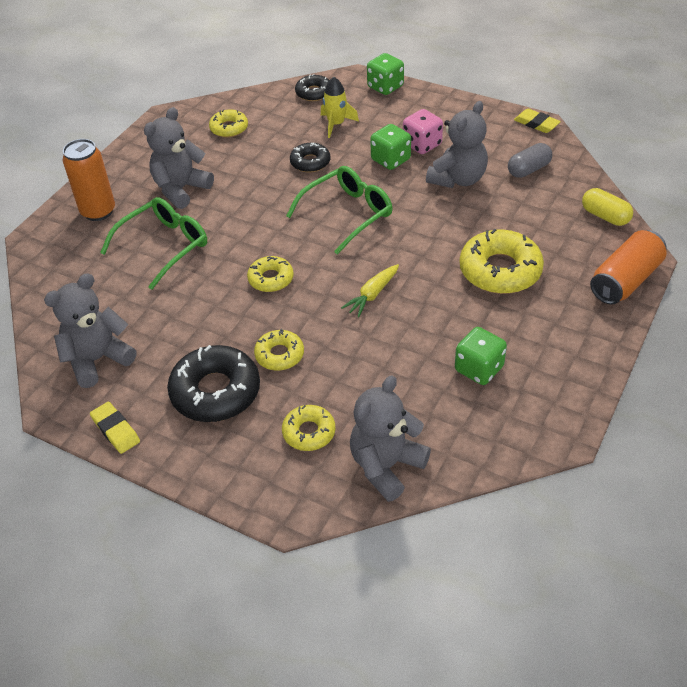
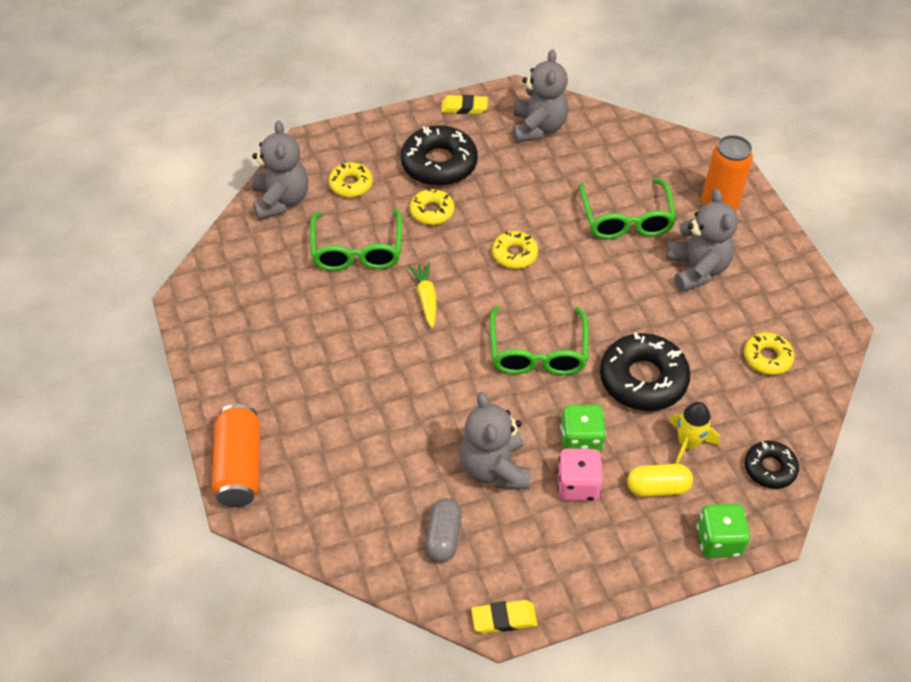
camera: 130 degrees right, 5 degrees up
(310, 162) = (643, 379): black donut -> black donut, size x1.77
(376, 368) = (357, 250): none -> green glasses
(479, 369) = (286, 301): green dice -> none
(500, 270) = (353, 395): yellow donut -> none
(605, 216) = (316, 532): yellow capsule -> yellow capsule (657, 487)

